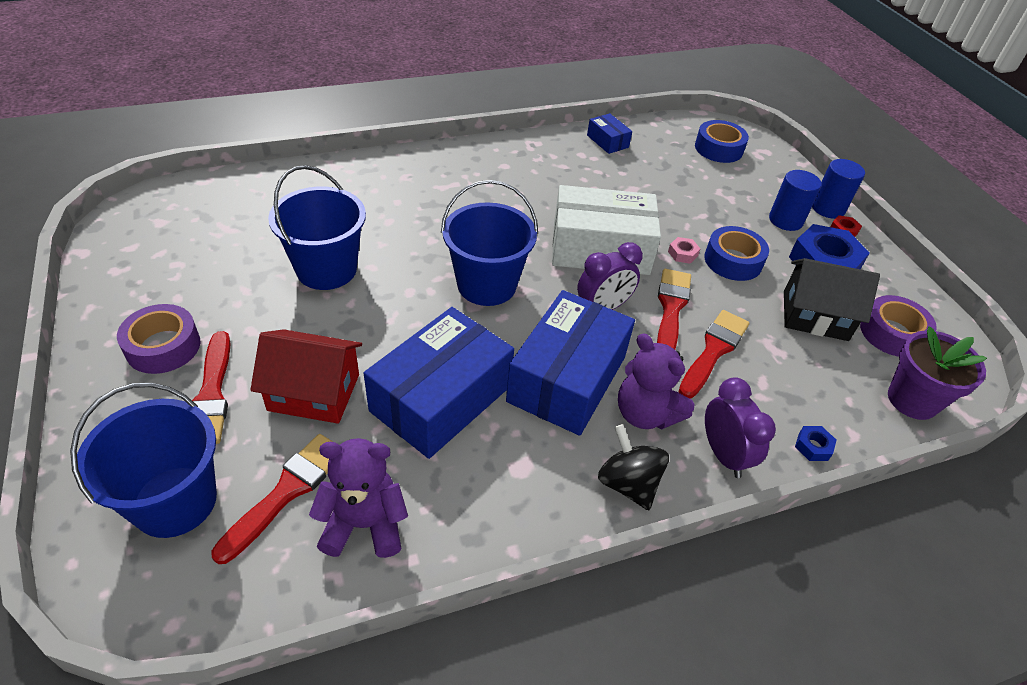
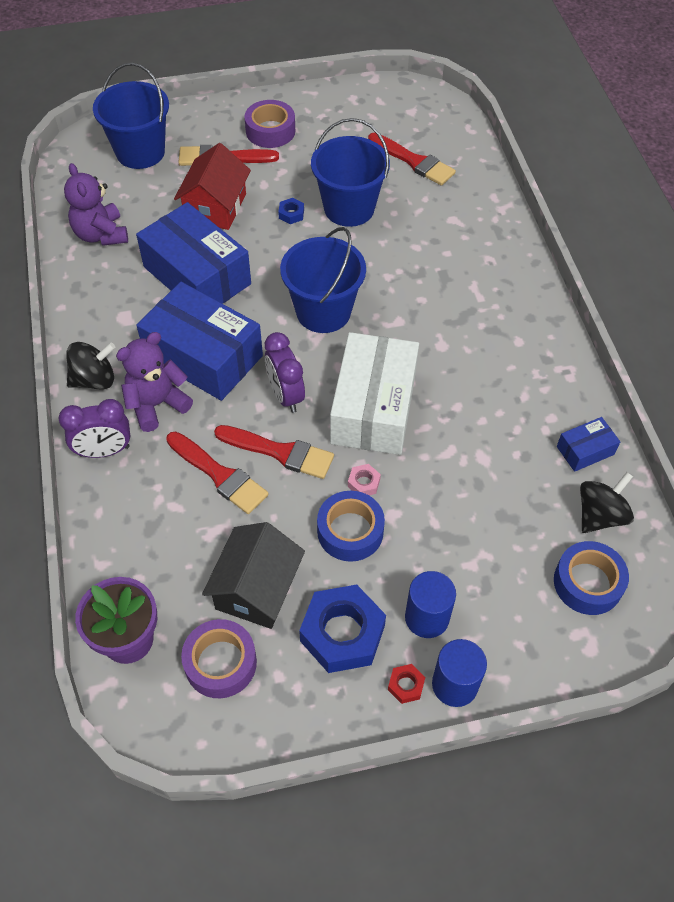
camera: 100 degrees right, 10 degrees up
(287, 491) = (135, 199): red brush -> red brush (414, 161)
(364, 524) = (101, 234): purple teddy bear -> purple teddy bear turned 150 degrees clockwise
(662, 139) = (600, 515): none -> black spinning top
(813, 446) = (96, 524): blue nut -> blue nut (291, 214)

